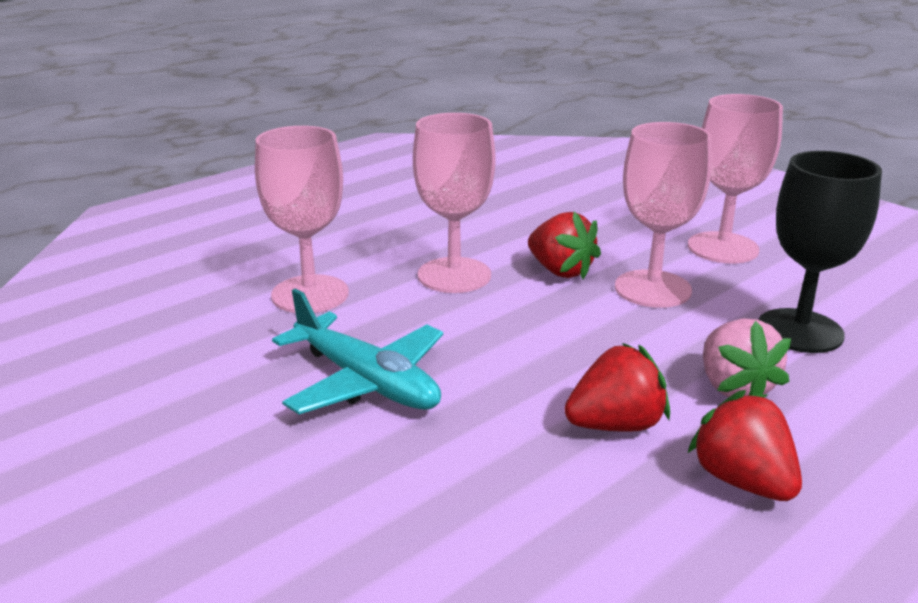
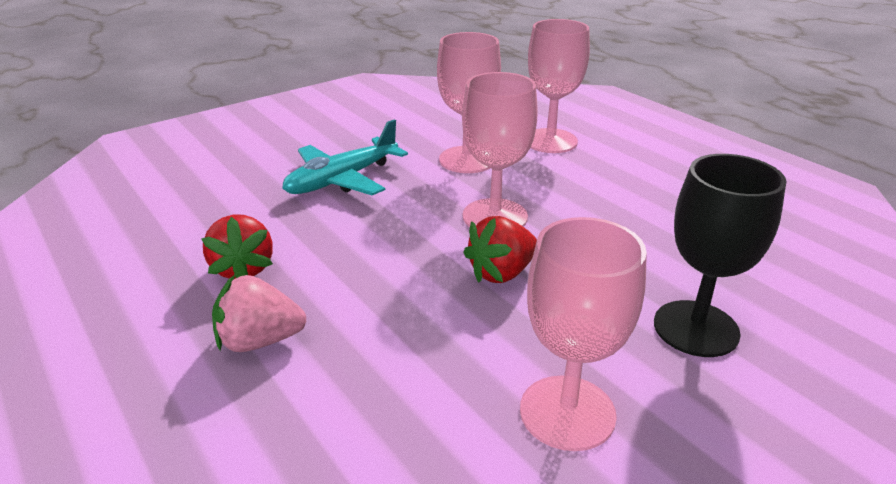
camera: 95 degrees right, 5 degrees up
(652, 289) = (456, 327): pink goblet -> pink goblet (550, 141)
(742, 481) = (146, 315): red strawberry -> none
(800, 331) = (339, 421): black goblet -> black goblet (696, 328)

